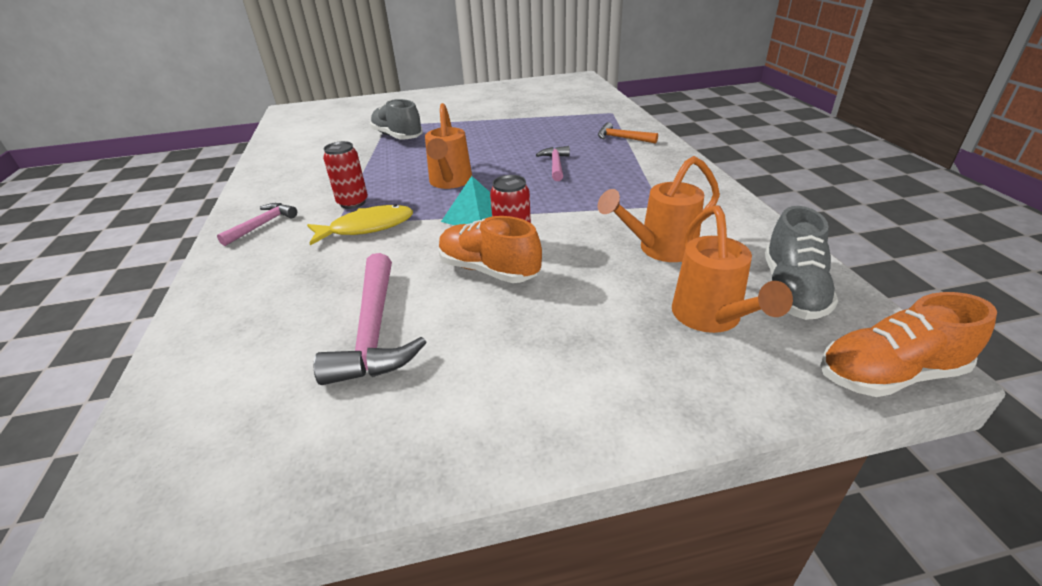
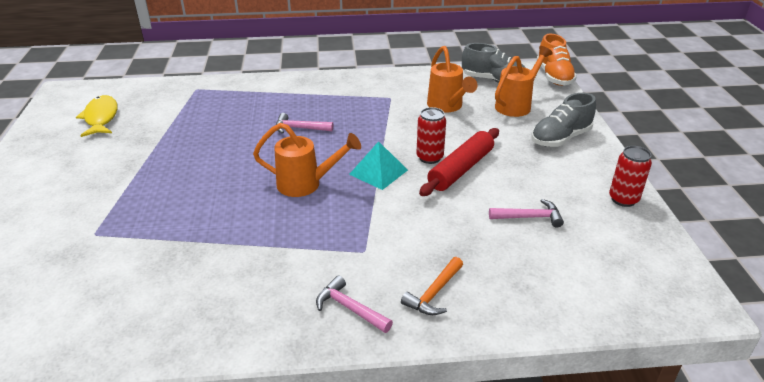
camera: 85 degrees left, 0 degrees up
(353, 203) = (323, 245): red can -> red can (623, 199)
(367, 227) = (380, 231): yellow fish -> yellow fish (101, 117)
(374, 332) = (529, 217): pink hammer -> pink hammer, size x0.57
(397, 137) = (149, 222): grey shoe -> grey shoe (560, 138)
(489, 270) = (461, 169): orange shoe -> red rolling pin
(622, 138) = (263, 93): orange hammer -> orange hammer (434, 293)
(711, 319) = (517, 105): orange watering can -> orange watering can turned 45 degrees counterclockwise

